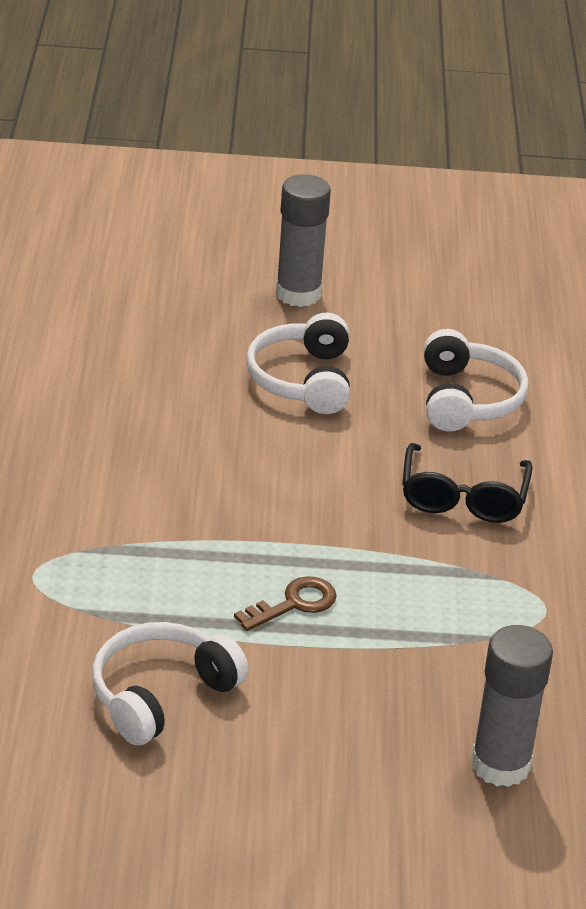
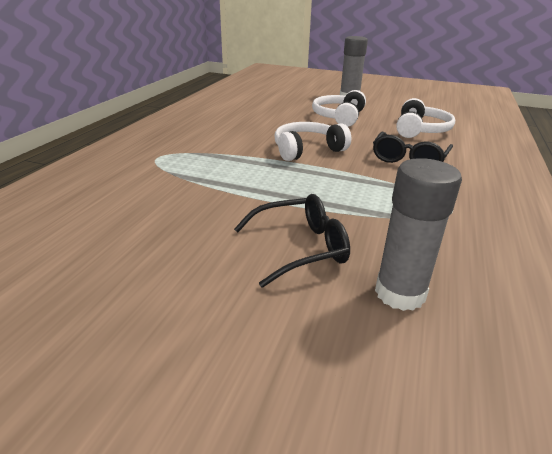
camera: 20 degrees right, 5 degrees down
(161, 694) = (179, 212): white headphones -> white headphones (307, 150)
(293, 604) = (289, 185): brown key -> none
(361, 723) = (300, 247): none -> black glasses

